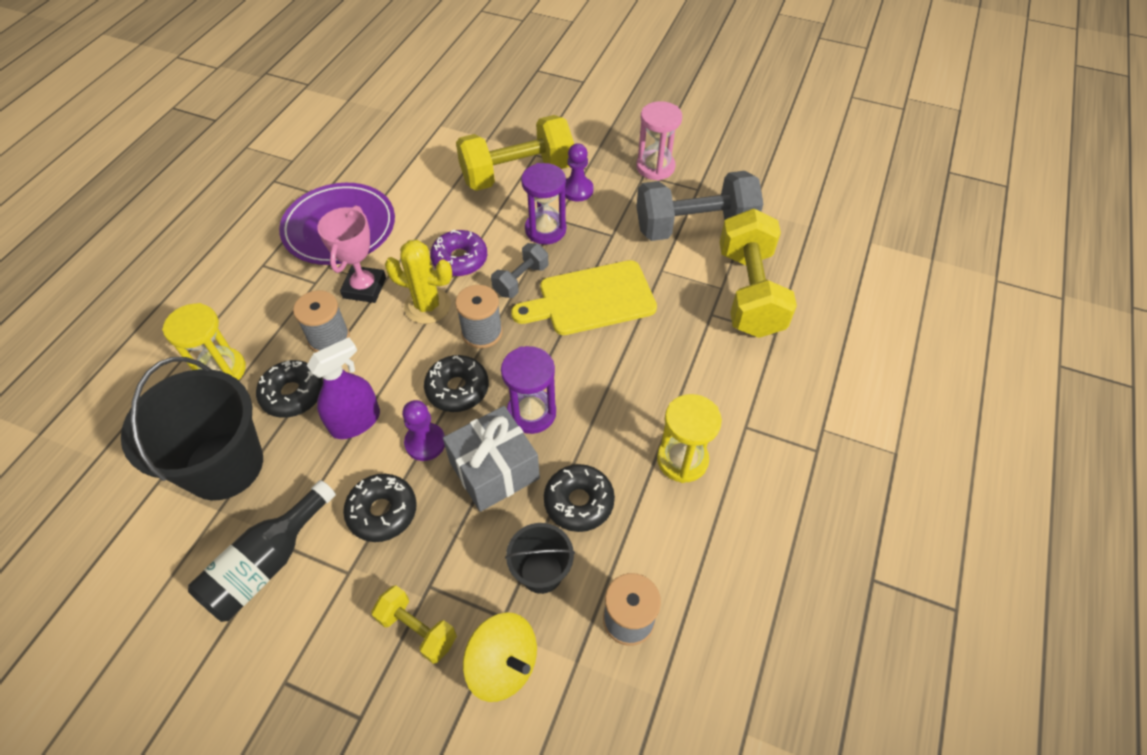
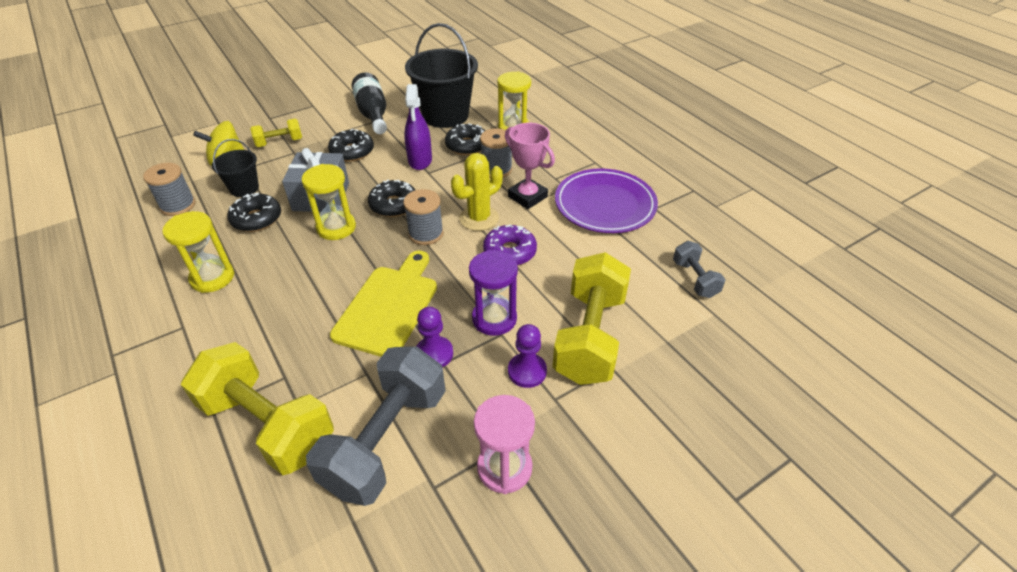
camera: 125 degrees right, 10 degrees down
(425, 443) = (373, 179): purple pawn -> purple pawn (434, 354)
(521, 280) = (453, 275): grey dumbbell -> grey dumbbell (695, 279)
(531, 413) = (336, 227): purple hourglass -> yellow hourglass

